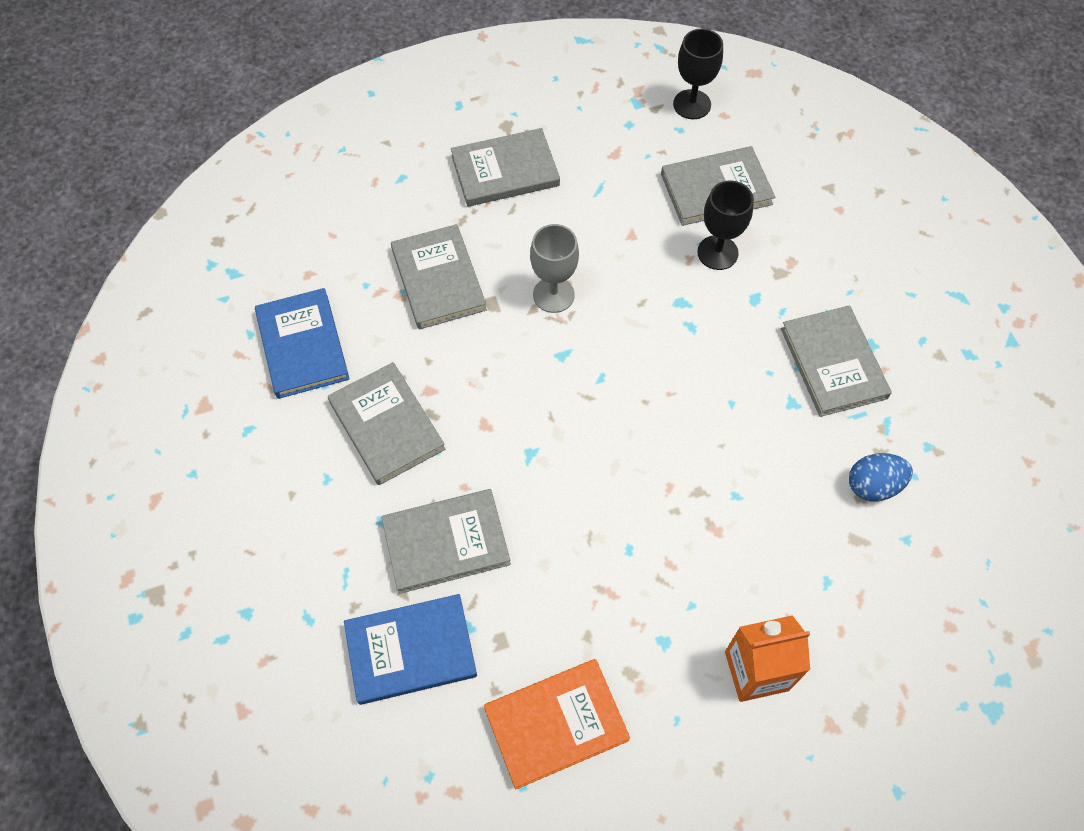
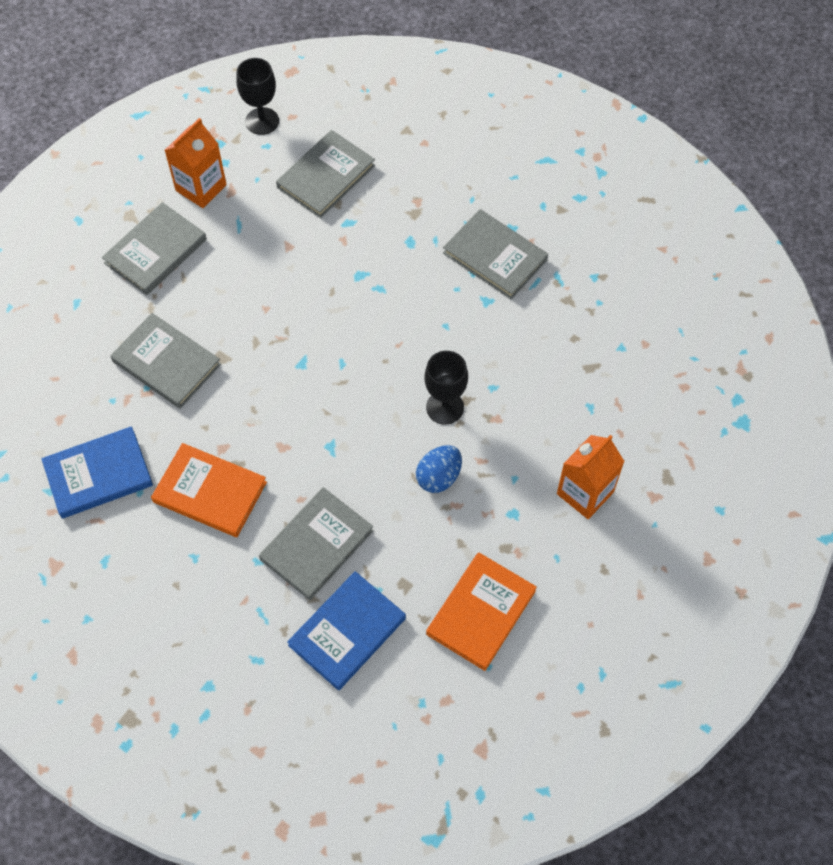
camera: 35 degrees left, 0 degrees up
(303, 345) = (98, 474): blue book -> blue book turned 60 degrees counterclockwise
(387, 425) = (210, 492): grey book -> orange book
(553, 295) = (263, 323): grey goblet -> none
(589, 135) = (201, 187): none -> orange carton
(717, 253) = (360, 223): black goblet -> black goblet (445, 407)
(873, 485) = (577, 325): blue egg -> blue egg (439, 477)

